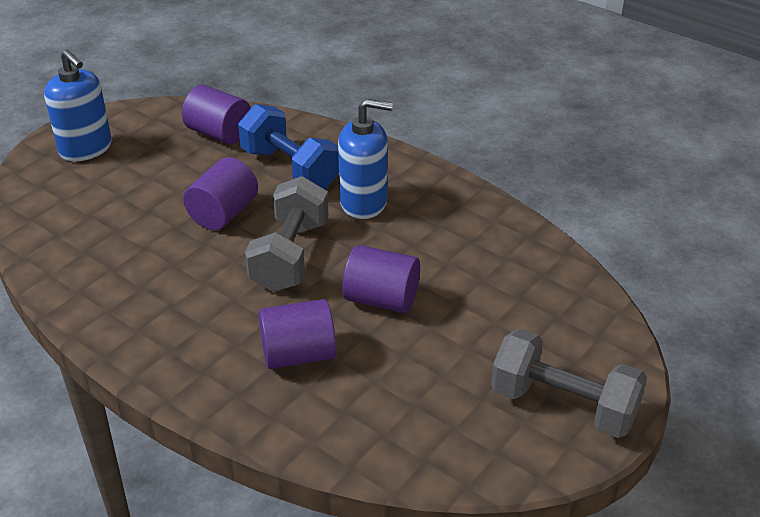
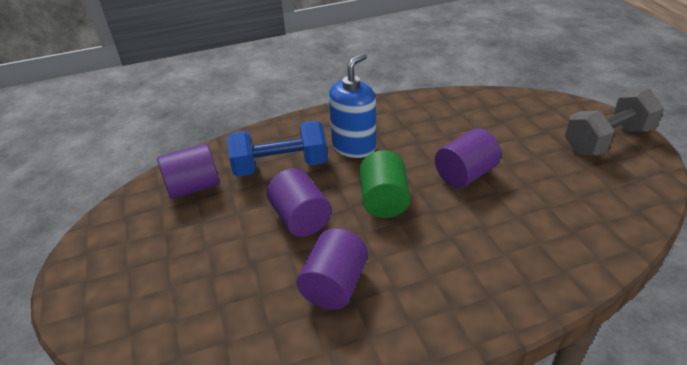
camera: 55 degrees left, 0 degrees up
(86, 149) = (114, 277): blue soap dispenser -> none
(290, 256) = (383, 200): grey dumbbell -> green cylinder
(298, 354) = (500, 234): purple cylinder -> purple cylinder (334, 285)

